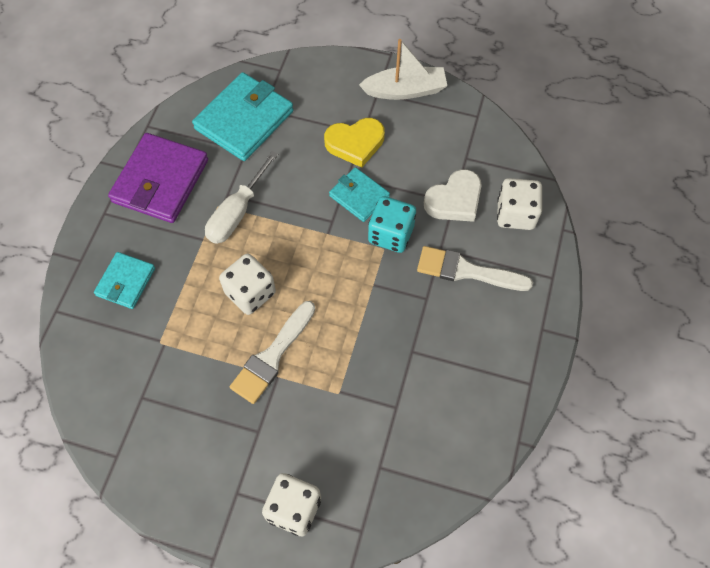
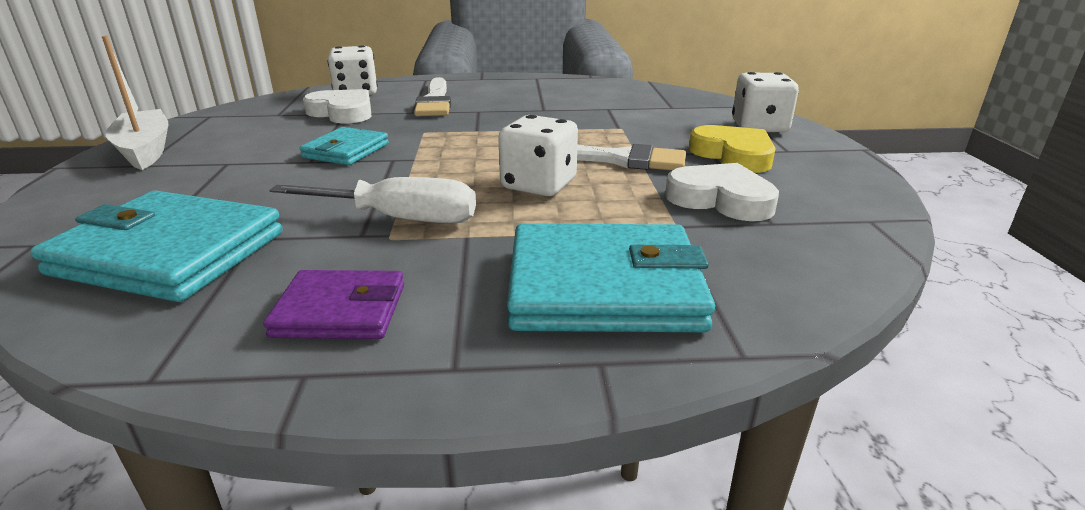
camera: 110 degrees left, 35 degrees down
(125, 282) = (604, 287): turquoise wallet -> turquoise wallet, size x1.75
(160, 181) = (340, 311): purple wallet -> purple wallet, size x0.57
(181, 387) = (721, 199): none -> white heart
(355, 143) = (247, 164): yellow heart -> yellow heart (733, 155)
(391, 234) = (402, 131): turquoise dice -> none

